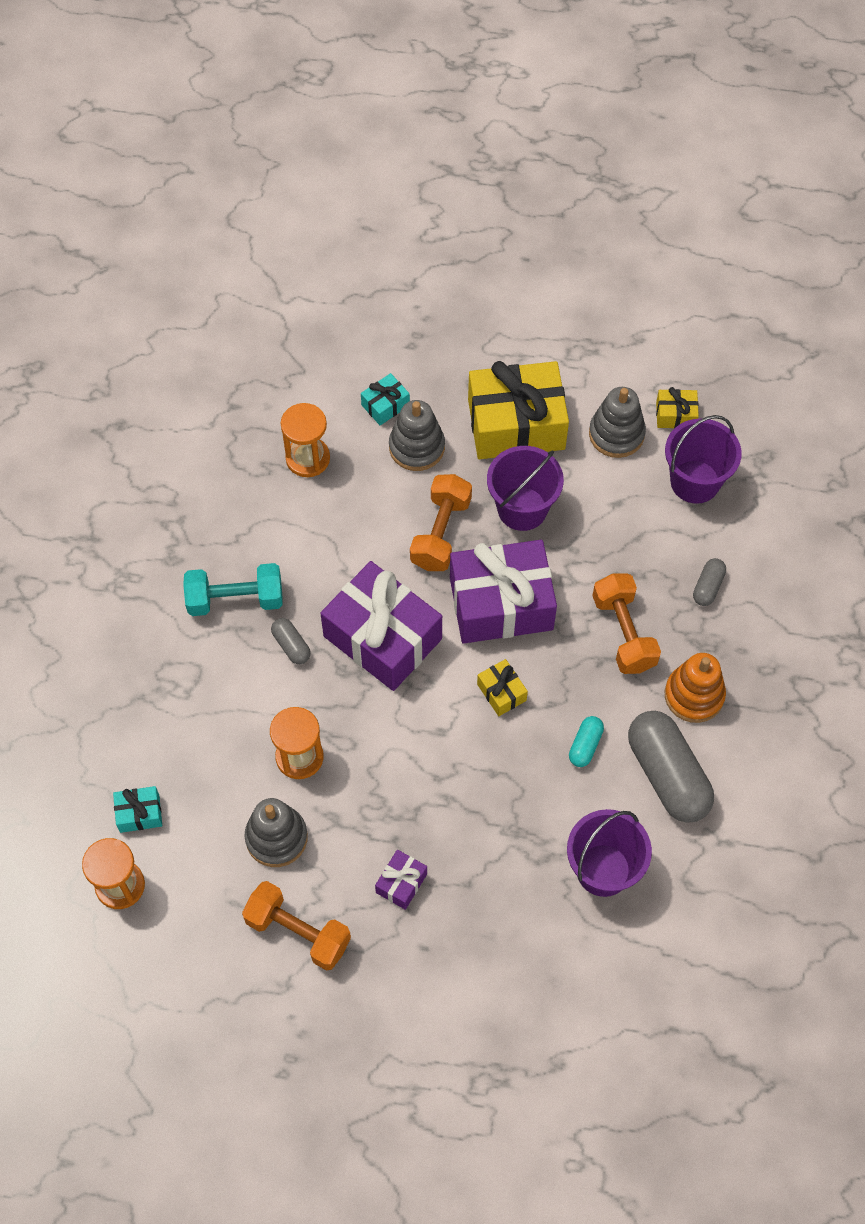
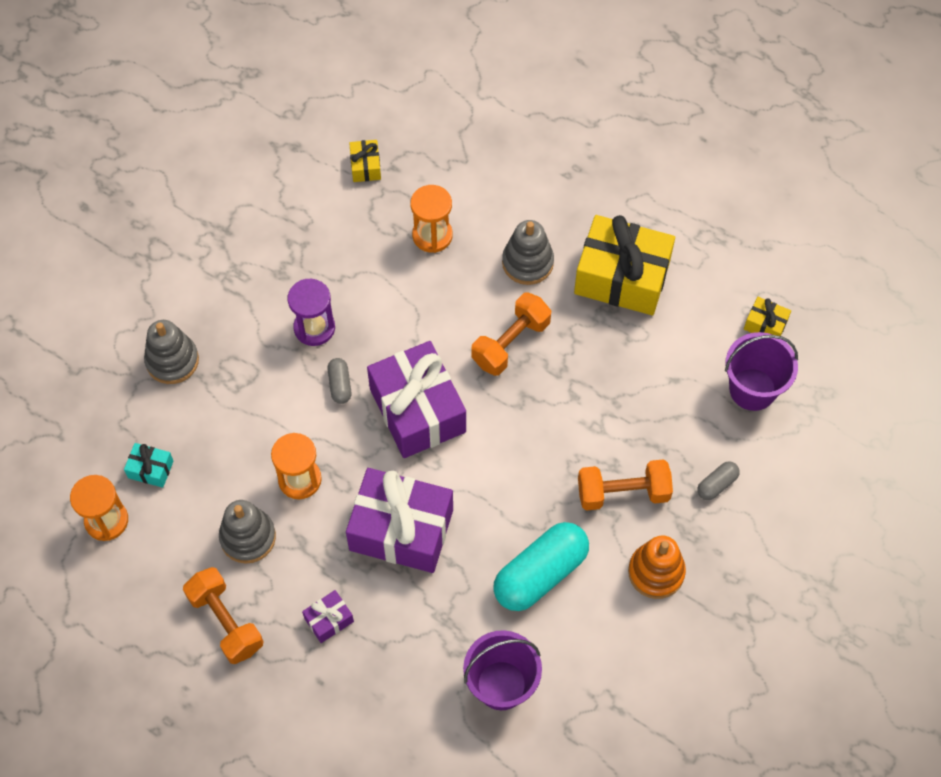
camera: 25 degrees right, 0 degrees up
(235, 599) = (314, 328): turquoise dumbbell -> purple hourglass
(385, 405) = (519, 217): turquoise gift -> none
(501, 603) = (531, 423): purple gift -> purple gift (401, 529)
(501, 692) = (493, 498): yellow gift -> yellow gift (365, 166)
(522, 509) = (590, 351): purple bucket -> none
(585, 745) = (540, 573): turquoise capsule -> turquoise capsule, size x2.17
(616, 434) = (704, 320): grey stacking toy -> grey stacking toy (172, 360)
(624, 633) = (623, 493): orange dumbbell -> orange dumbbell turned 75 degrees clockwise
(667, 775) = (597, 629): grey capsule -> none

